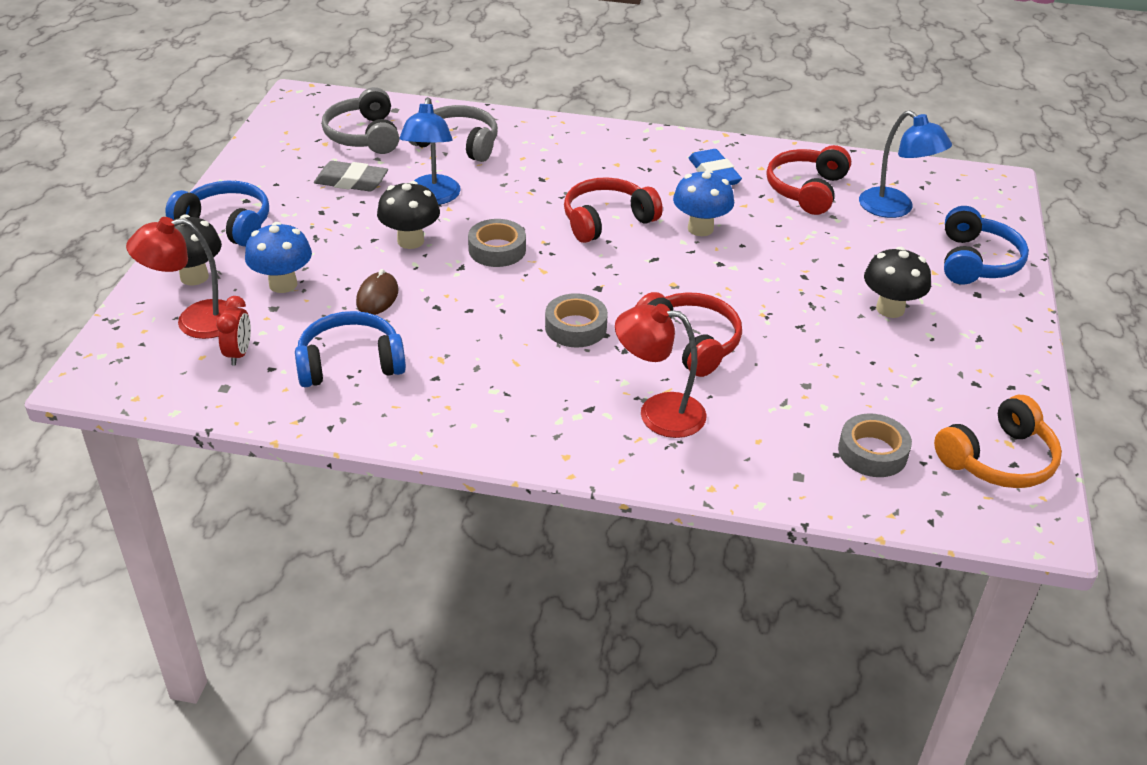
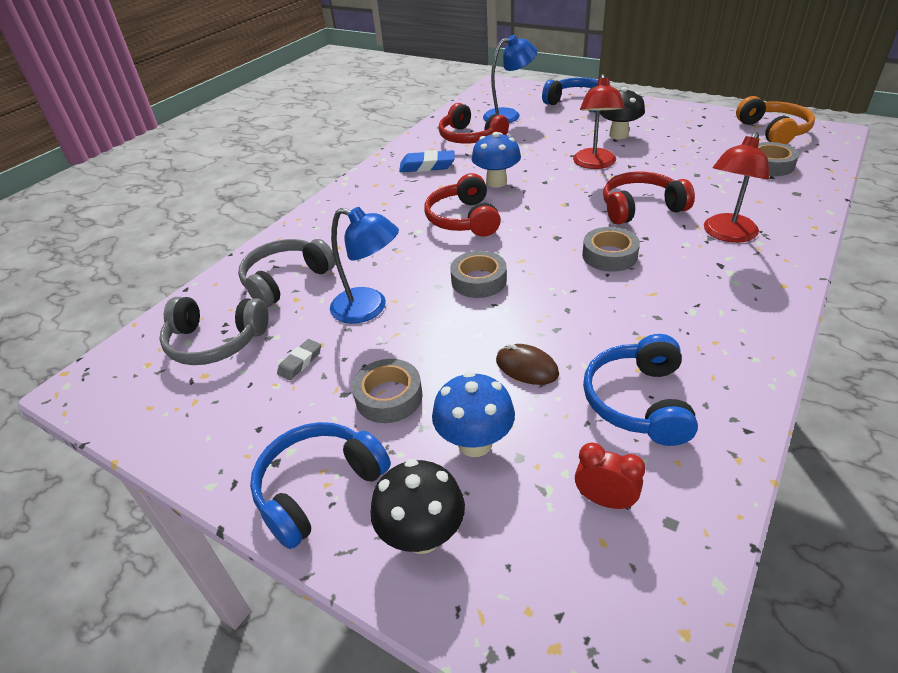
camera: 65 degrees left, 0 degrees up
(195, 322) = (525, 543): red lamp -> red lamp (595, 164)
(323, 233) = (389, 397): none -> grey tape
(351, 181) = (300, 362): grey eraser -> grey eraser, size x0.59
(410, 241) = (437, 332): black mushroom -> none

